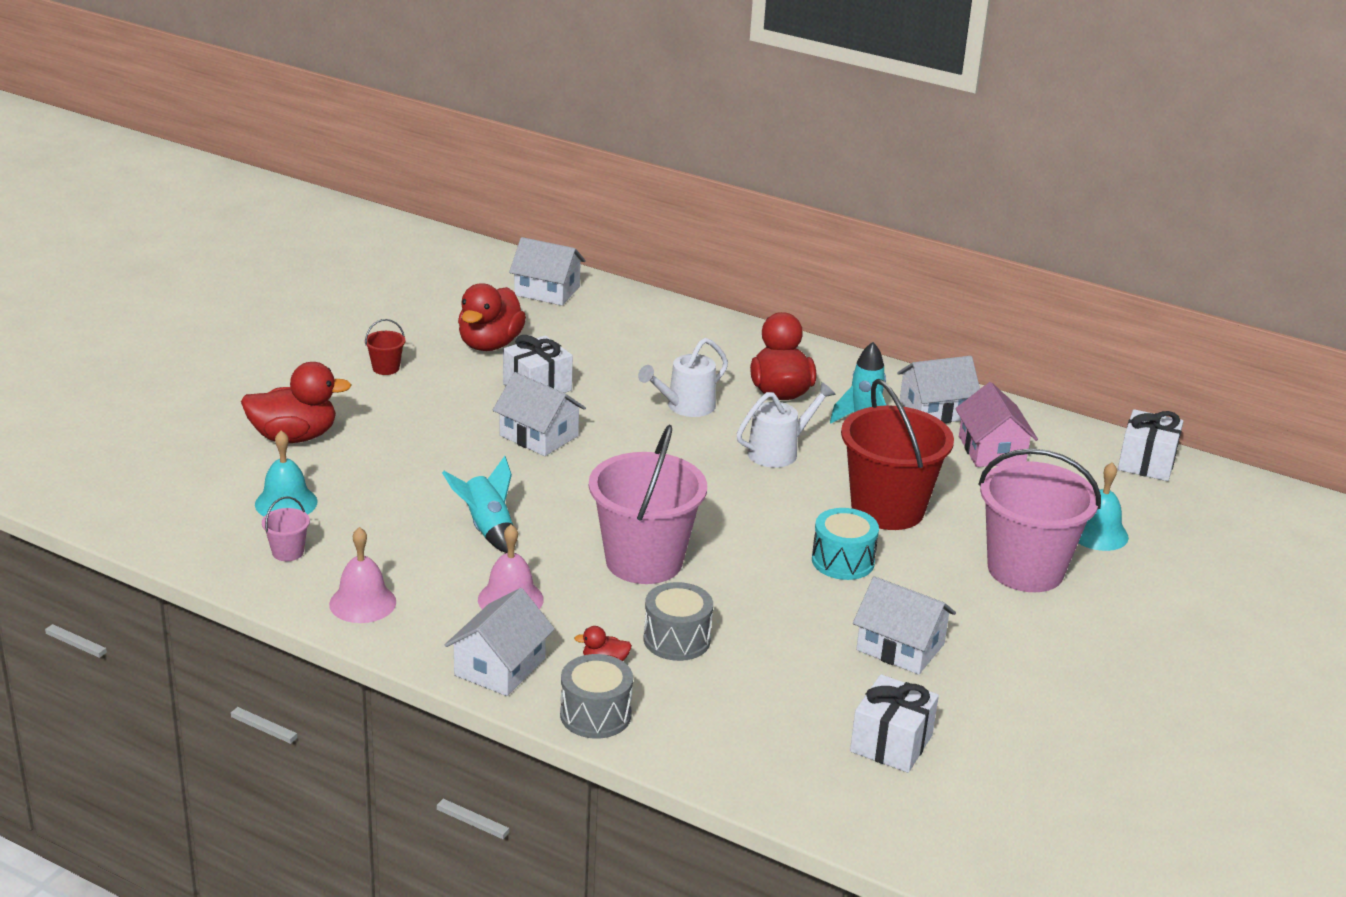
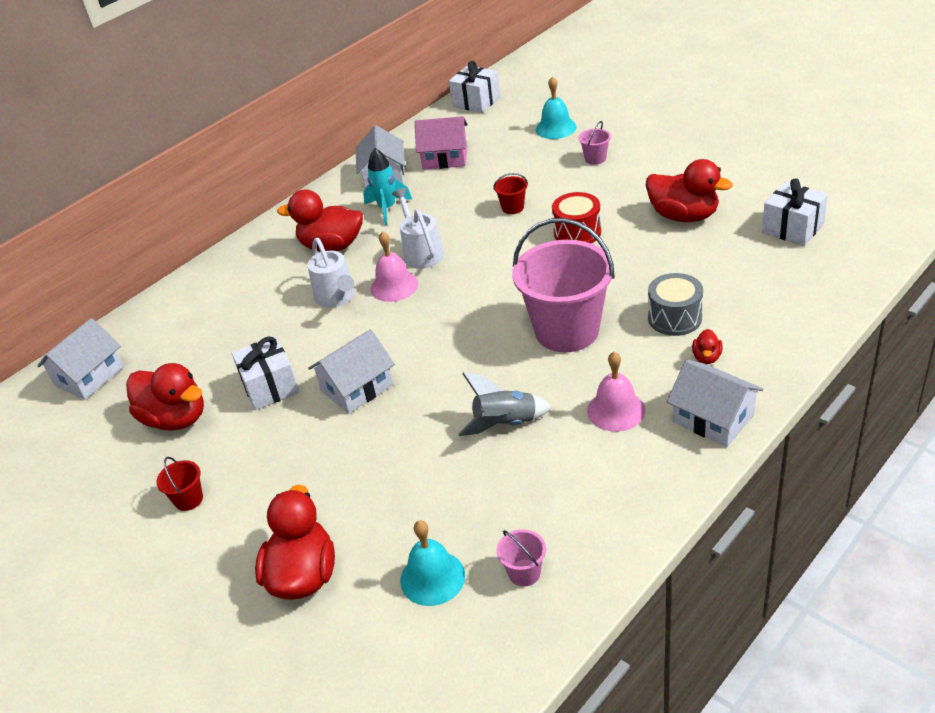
camera: 70 degrees left, 10 degrees up
(362, 603) = (616, 511): pink bell -> pink bell (394, 286)
(487, 529) = (505, 424): turquoise rocket -> grey rocket
(595, 715) = (774, 365): grey drum -> none
(843, 561) = (577, 232): turquoise drum -> red drum
(887, 509) = (512, 208): red bucket -> red bucket, size x0.40
(900, 647) = (683, 216): white house -> red duck
(1025, 570) = (595, 159): pink bucket -> pink bucket, size x0.40

